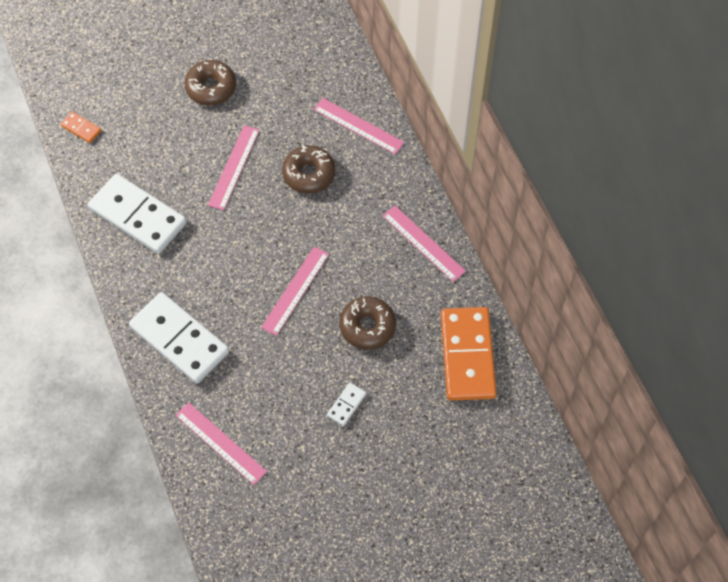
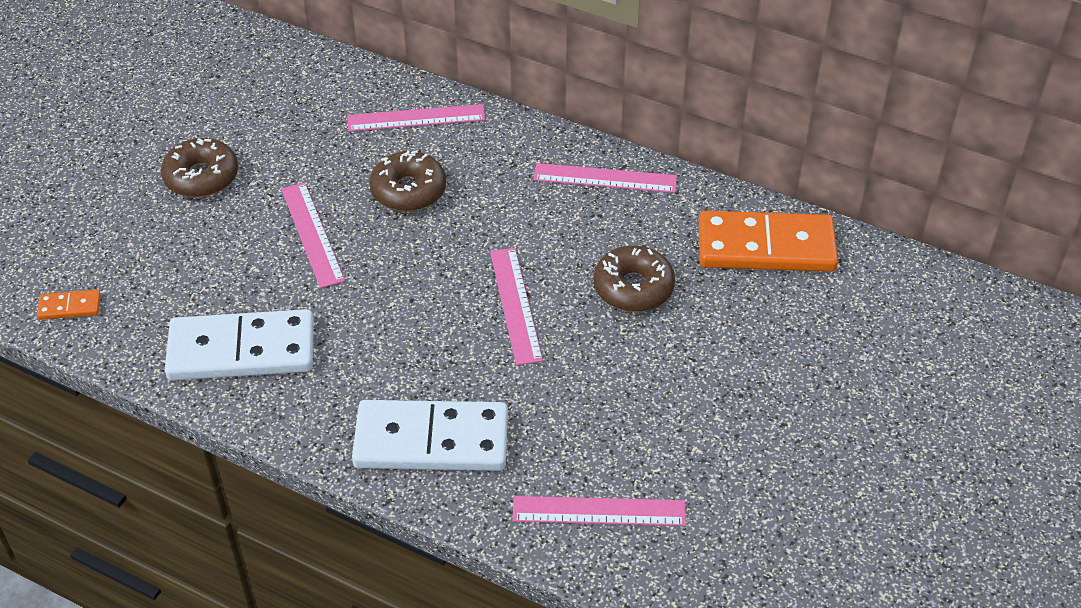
camera: 40 degrees left, 15 degrees down
(346, 405) = (696, 374): white domino -> none
(468, 355) = (766, 246): orange domino -> orange domino turned 45 degrees counterclockwise

